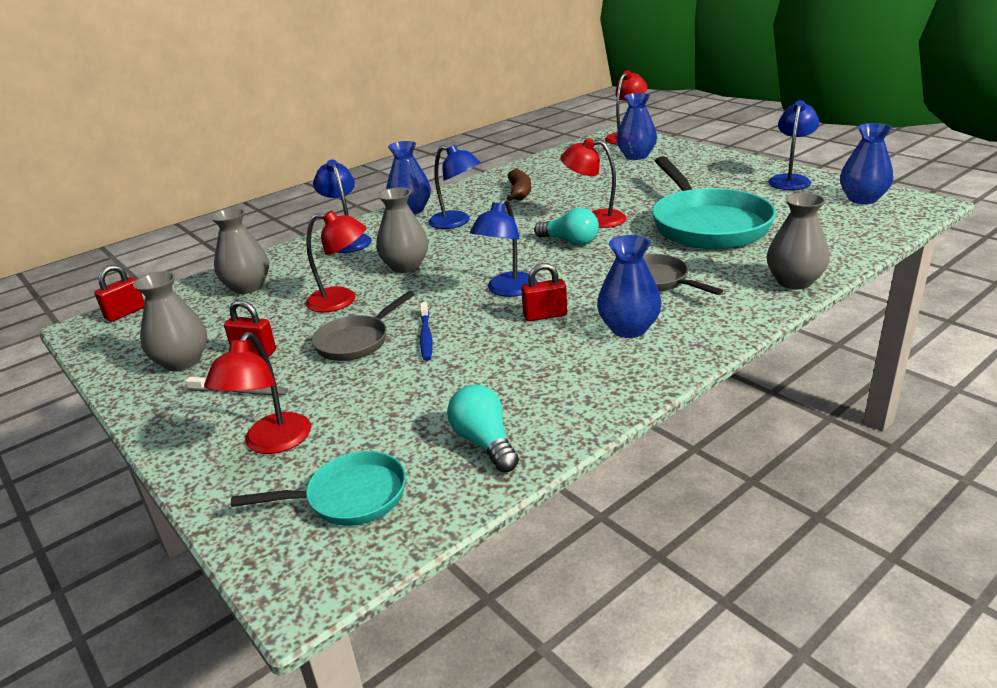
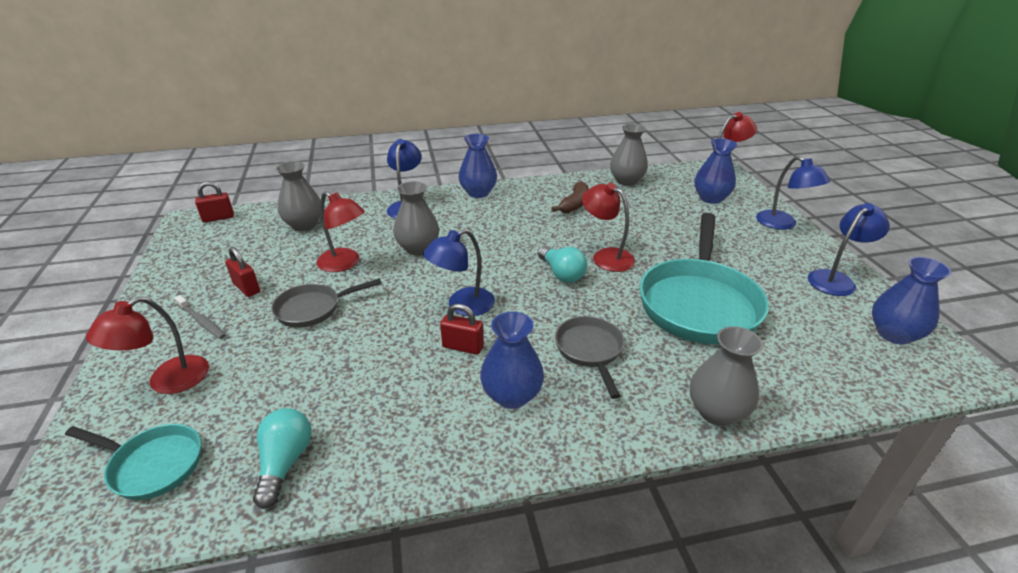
camera: 25 degrees right, 5 degrees up
(182, 362) = (201, 277): grey vase -> grey vase (626, 181)
(426, 336) = (360, 326): blue toothbrush -> none
(456, 222) = (497, 218): blue lamp -> blue lamp (782, 224)

